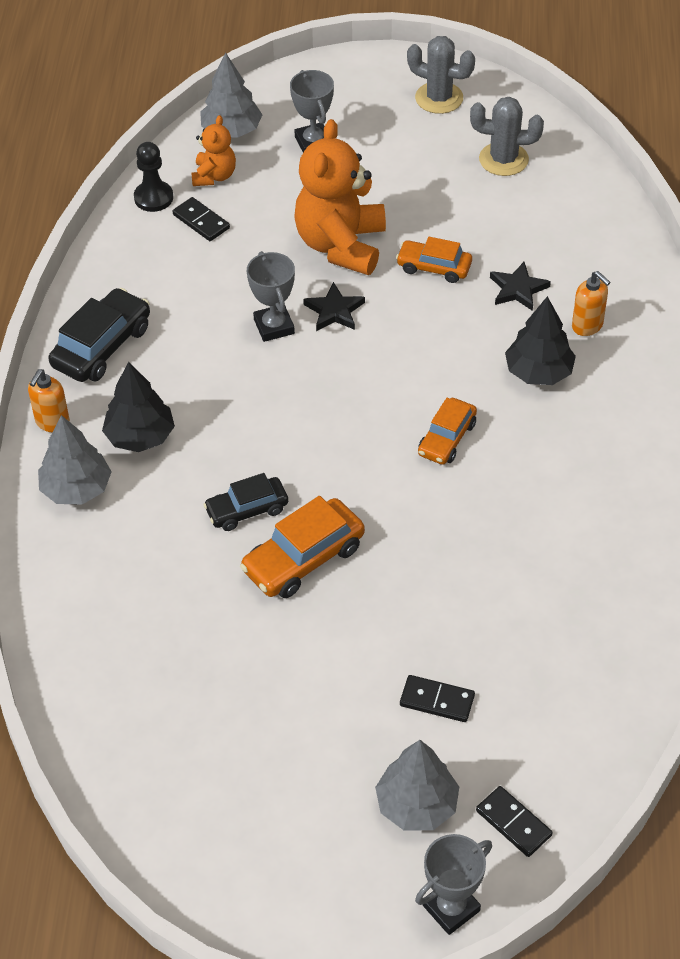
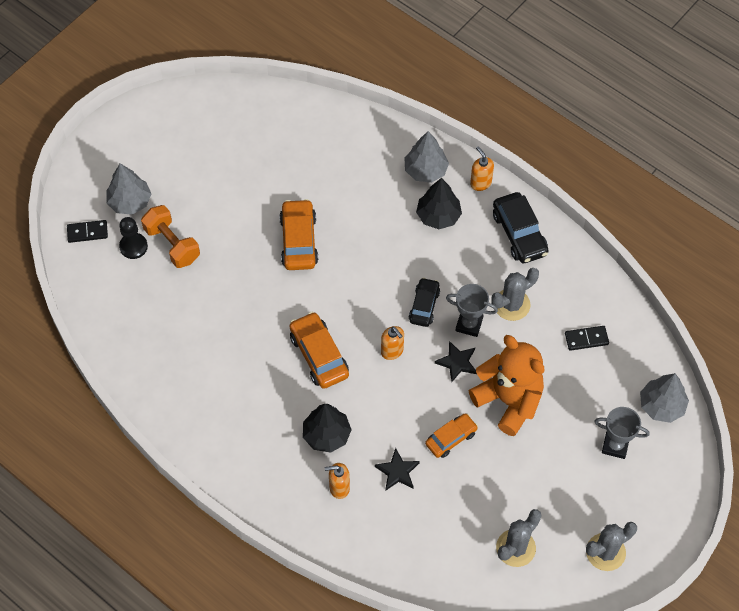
camera: 125 degrees right, 10 degrees up
(153, 198) = (627, 326): black pawn -> black pawn (133, 246)
(212, 303) = (511, 305): none -> grey cactus
(214, 176) = (623, 370): orange teddy bear -> none
(247, 510) = (350, 235): black car -> black car (424, 306)
(375, 374) = (392, 351): none -> orange soap dispenser
(437, 700) = (172, 244): black domino -> orange dumbbell
(447, 438) = (319, 355): orange car -> orange car, size x1.53
(451, 908) = (74, 183): grey trophy -> none

